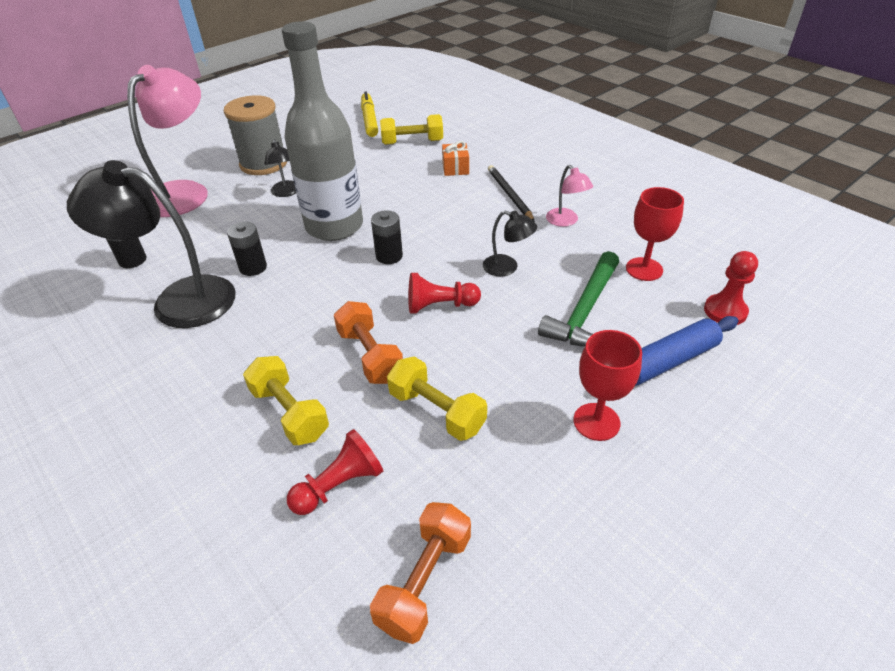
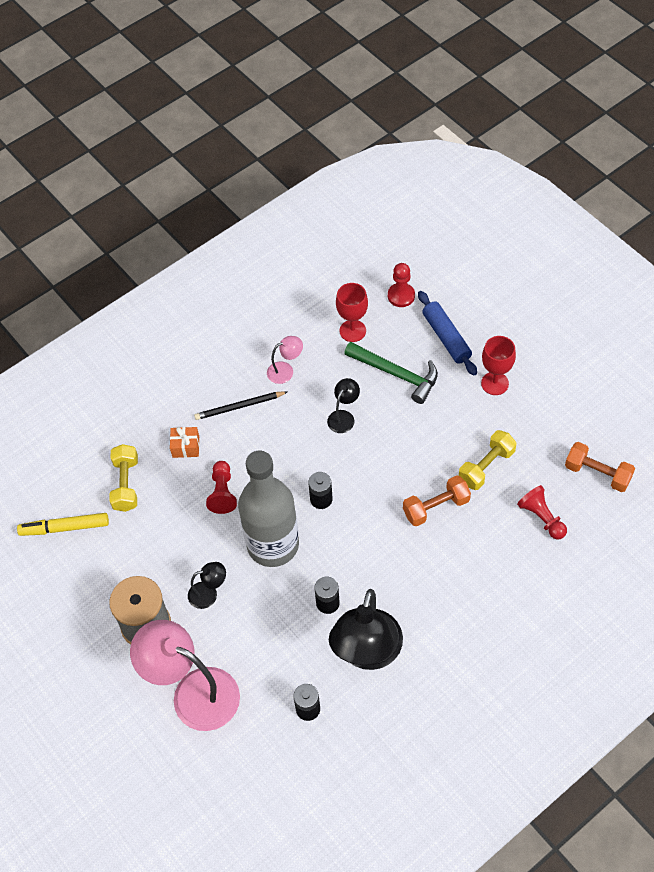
camera: 85 degrees left, 15 degrees up
(289, 413) = (487, 552): yellow dumbbell -> none
(440, 306) = (385, 463): red pawn -> red pawn (222, 493)

